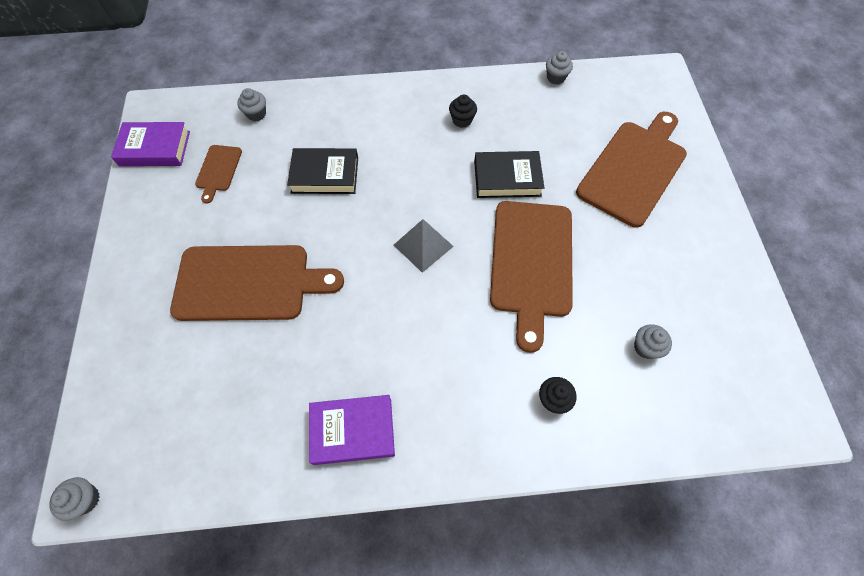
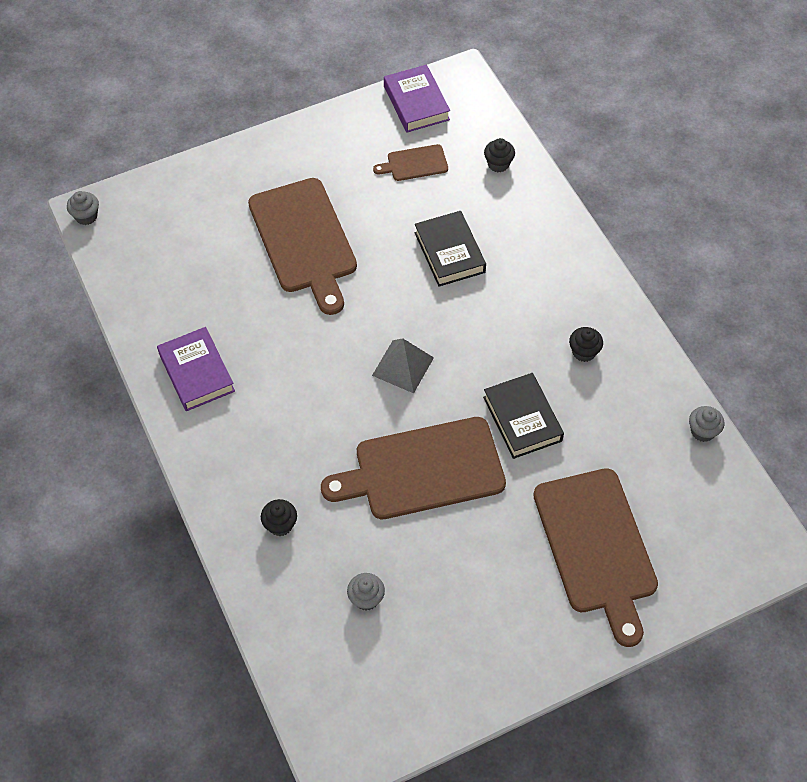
camera: 70 degrees right, 5 degrees down
(256, 114) = (498, 164): grey cupcake -> black cupcake
(633, 169) = (596, 546): brown cutting board -> brown cutting board turned 60 degrees clockwise

